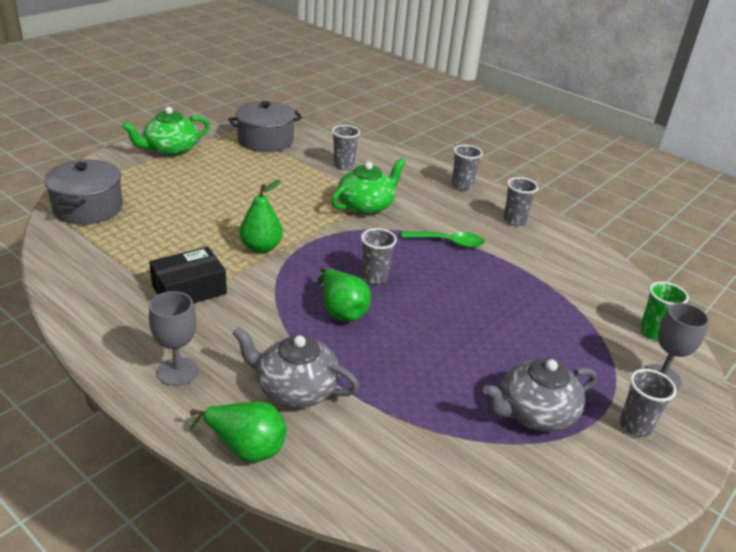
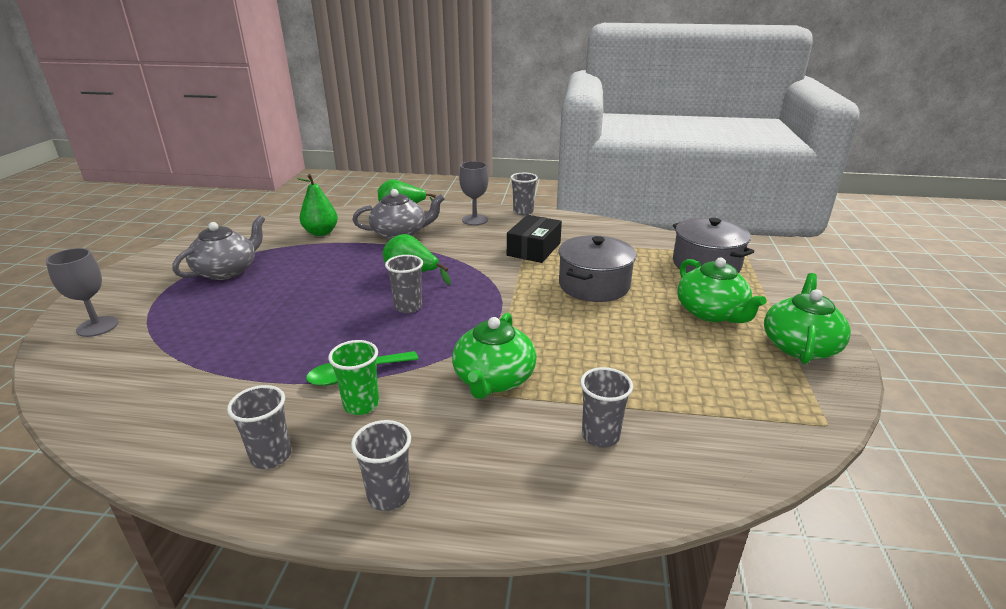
camera: 150 degrees right, 5 degrees down
(173, 181) = (711, 313): none -> green teapot
(261, 247) = (532, 291): green pear -> green pear (321, 233)
(265, 140) = (761, 425): grey pot -> grey pot (594, 285)
(635, 426) = (141, 288): grey cup -> grey cup (523, 212)
(653, 332) = (84, 366): green cup -> green cup (361, 405)

